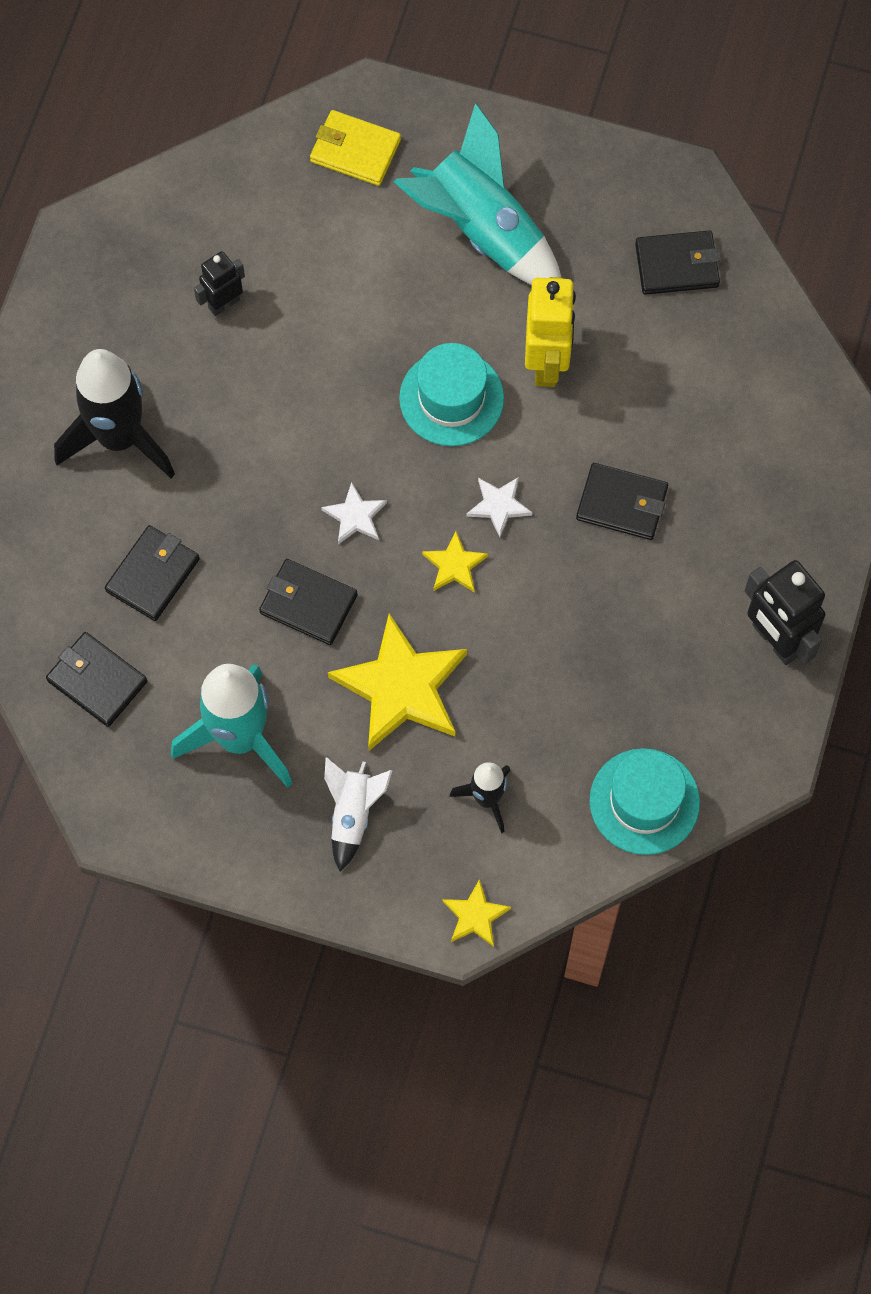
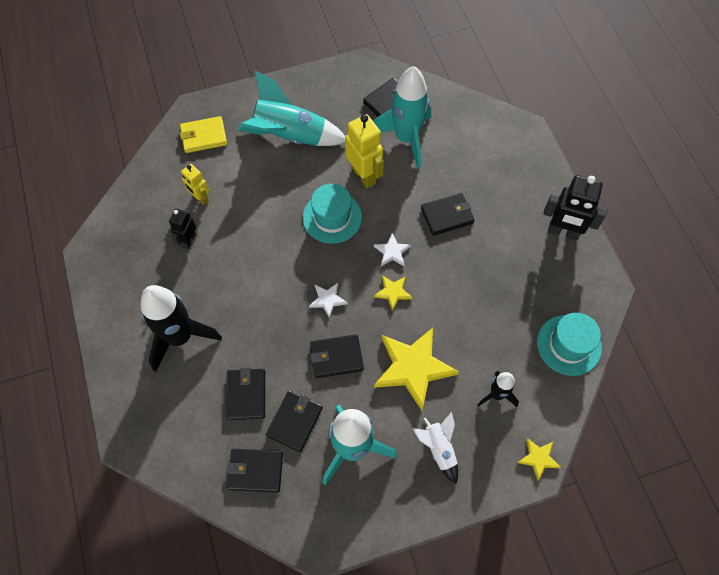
camera: 35 degrees left, 5 degrees down
(191, 652) = (294, 421): none -> black wallet
(283, 248) = (200, 198): none -> yellow robot
(656, 344) = (406, 138): none -> turquoise rocket

